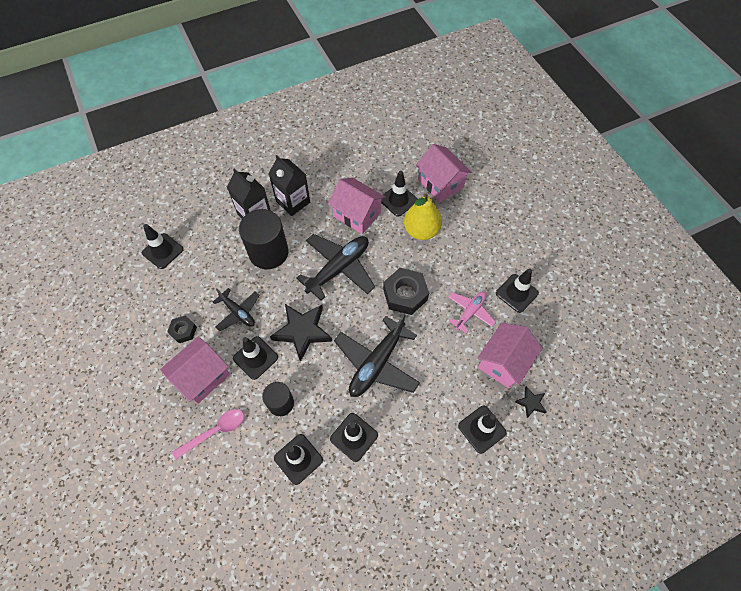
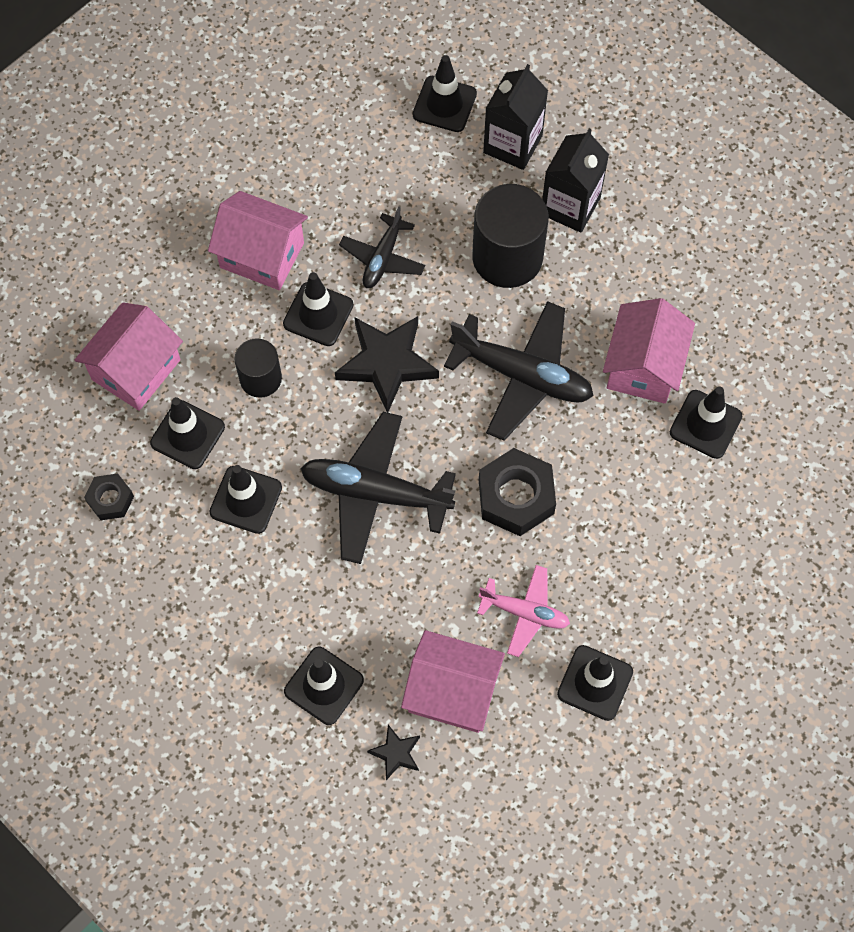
camera: 70 degrees right, 5 degrees up
(183, 331) = (323, 197): black nut -> black nut (110, 499)
(215, 431) = (188, 308): pink spoon -> none
(293, 202) = (623, 254): black carton -> black carton (512, 144)
(421, 230) = (656, 484): yellow pear -> none
(440, 183) = (777, 486): pink house -> pink house (136, 369)

